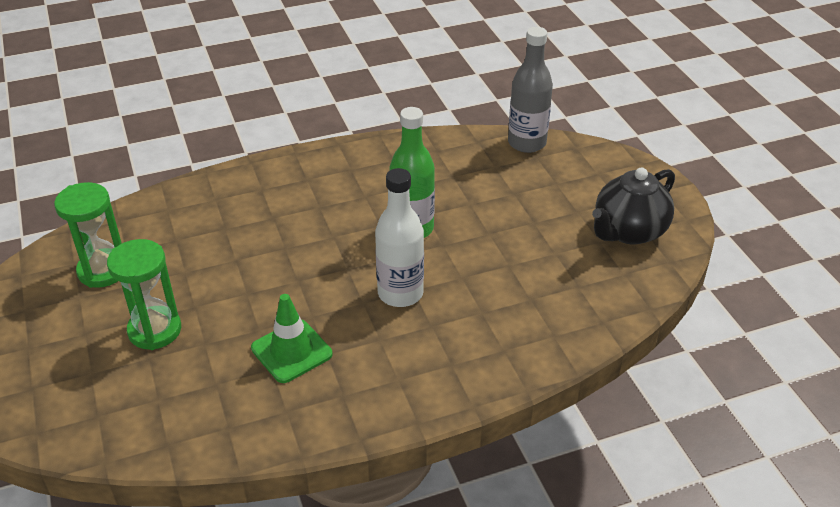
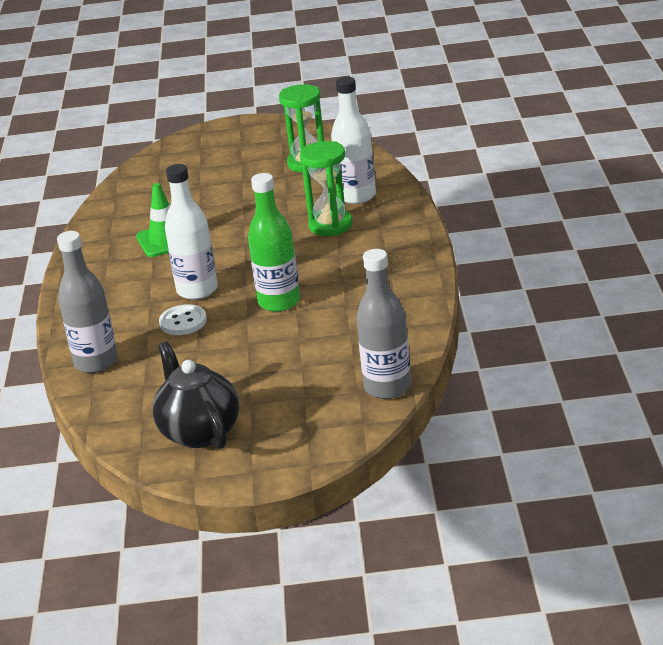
camera: 110 degrees right, 10 degrees down
(155, 330) = (226, 186): green hourglass -> green hourglass (330, 225)
(192, 216) = (357, 196): none -> white bottle
(462, 288) = (183, 322): none -> white button
(553, 334) = (96, 362): none -> grey bottle

